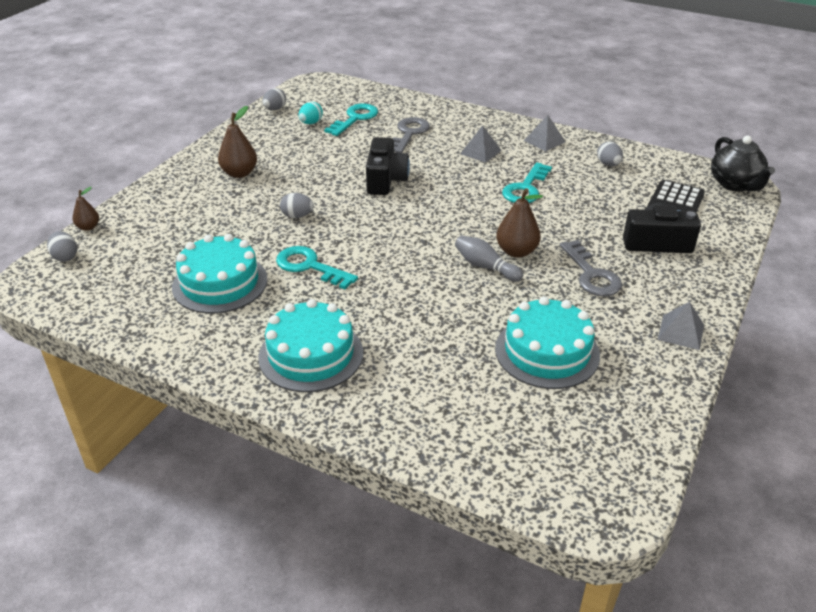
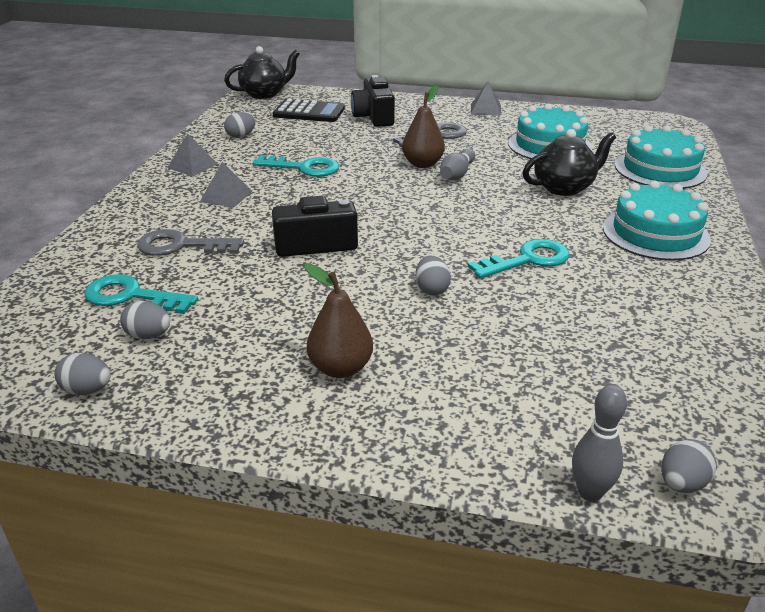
camera: 105 degrees left, 5 degrees down
(88, 227) = (590, 492): brown pear -> grey bowling pin
(220, 283) = (606, 312): turquoise cake -> turquoise cake (660, 169)
(310, 266) = (527, 260): turquoise key -> turquoise key turned 135 degrees counterclockwise
(311, 123) = (148, 335): turquoise egg -> grey egg
(431, 327) = (564, 187): none -> black teapot

